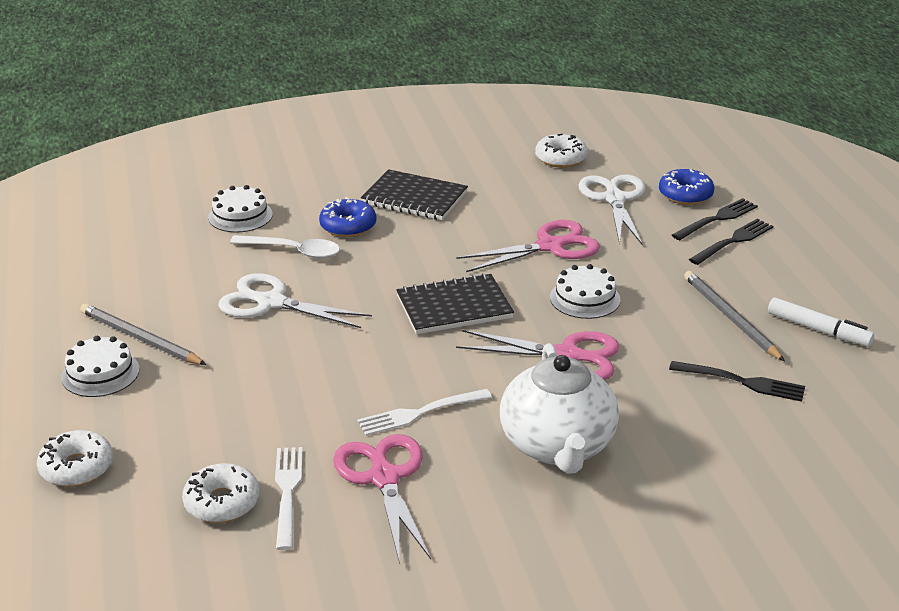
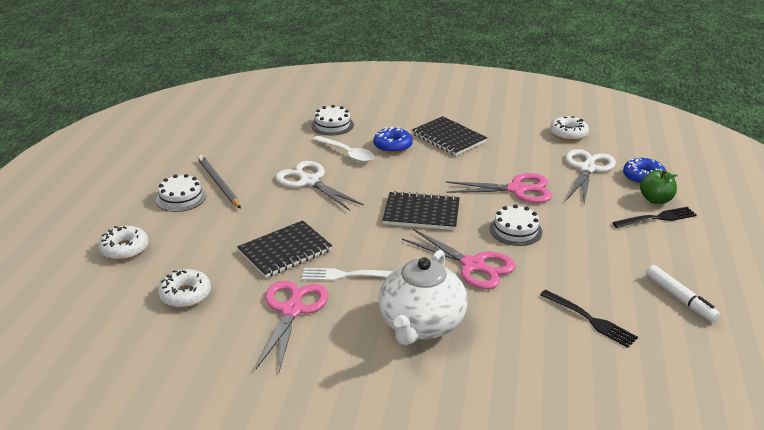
camera: 25 degrees right, 0 degrees up
(287, 493) = (227, 301): white fork -> none
(313, 405) = (285, 251): none -> black notebook
(717, 219) = (655, 200): black fork -> green apple
(730, 318) = (615, 271): grey pencil -> none

